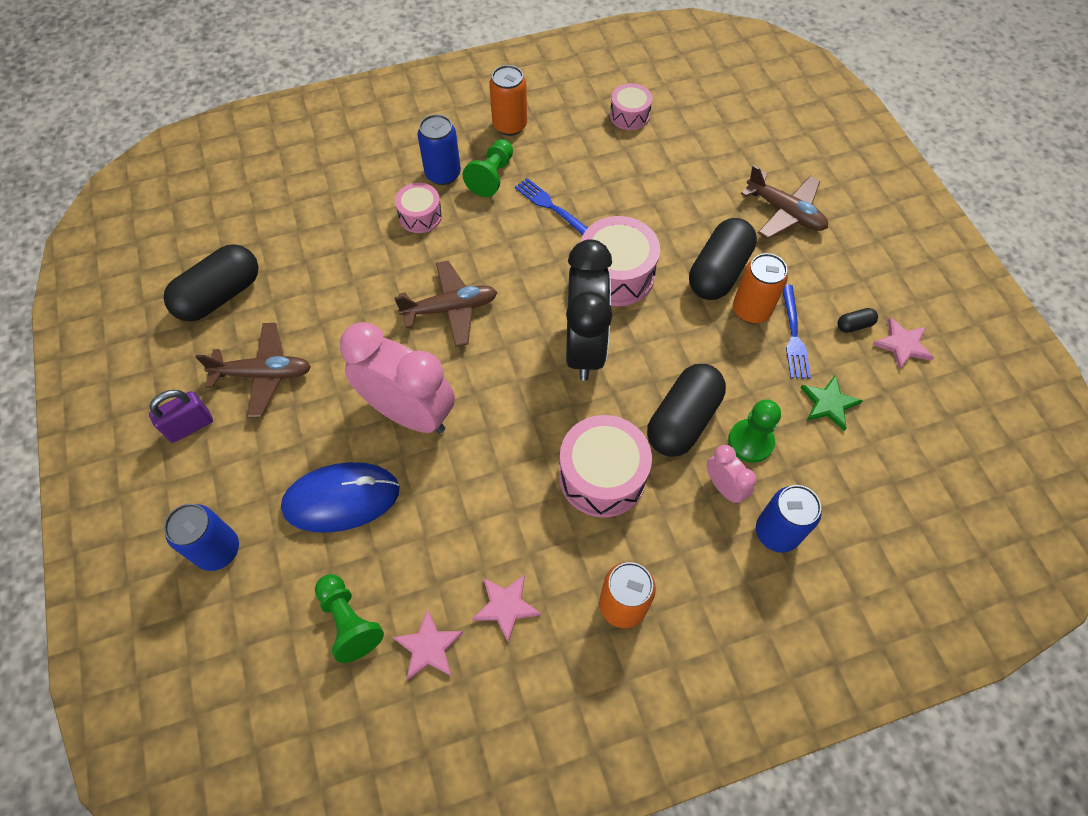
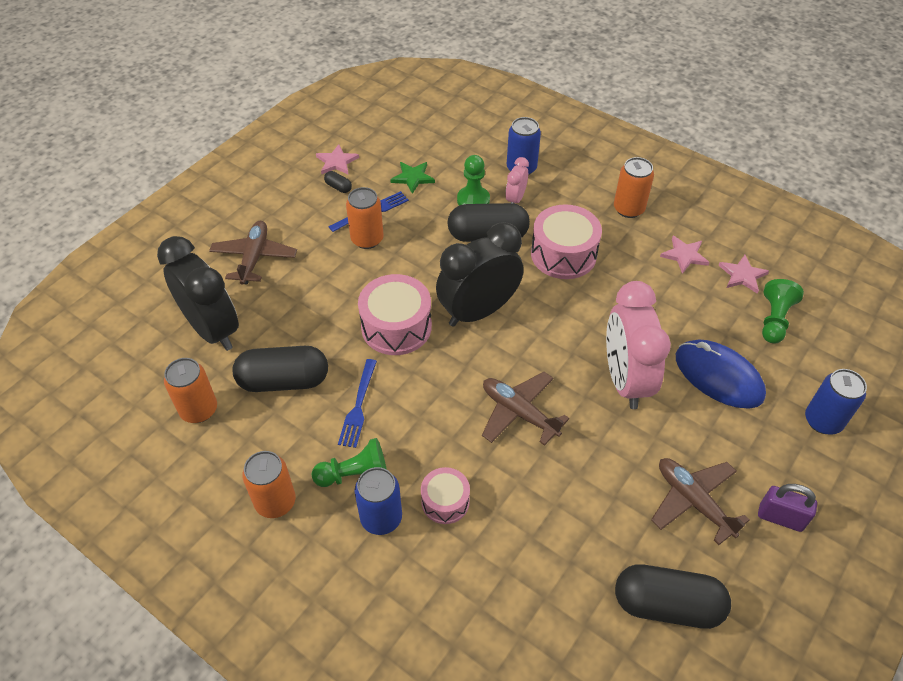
camera: 125 degrees left, 10 degrees down
(629, 115) = (199, 410): pink drum -> orange can
(711, 152) = (213, 329): none -> black clock
(718, 272) = (346, 270): black capsule -> black capsule (284, 381)

